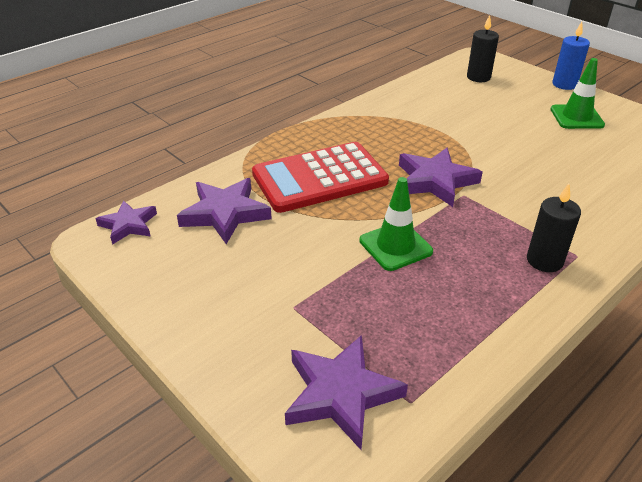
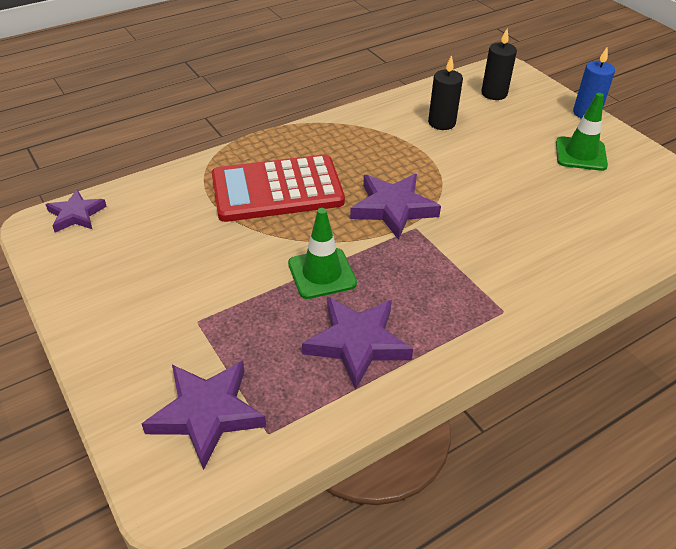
camera: 10 degrees right, 5 degrees up
(225, 213) = (170, 215): purple star -> purple star (357, 343)
(544, 260) = (466, 311): black candle -> black candle (441, 123)

